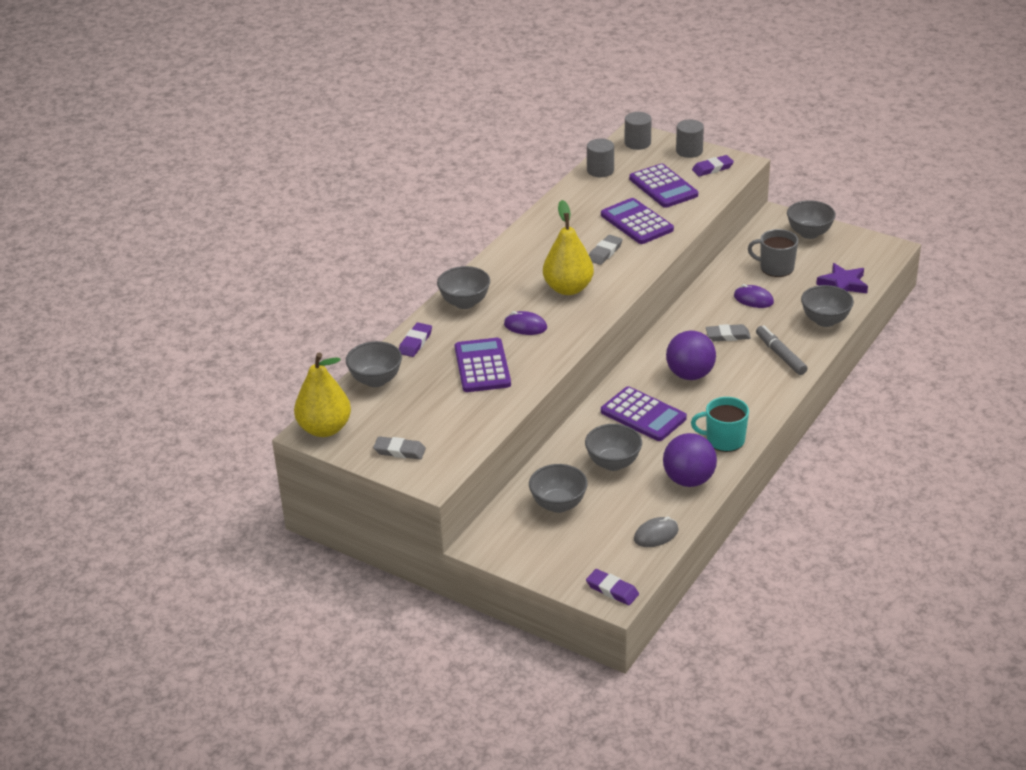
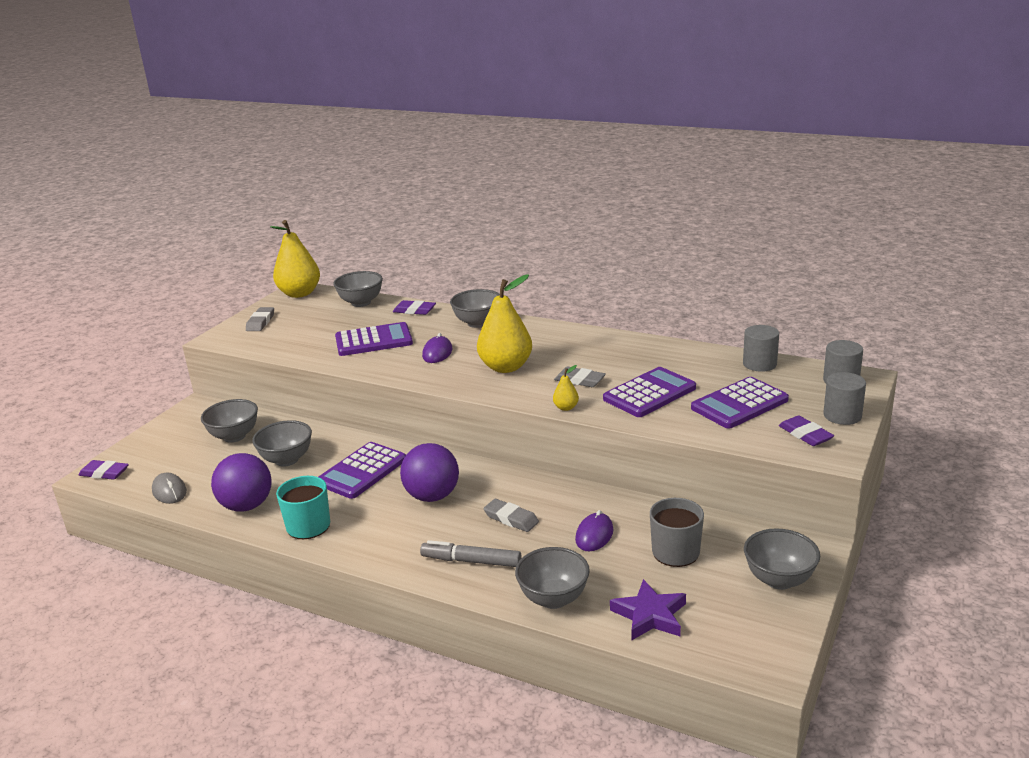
camera: 85 degrees right, 10 degrees down
(612, 590) = (104, 473): purple eraser -> purple eraser turned 75 degrees clockwise
(651, 261) = (566, 408): none -> yellow pear
(728, 336) = (511, 519): grey eraser -> grey eraser turned 45 degrees counterclockwise
(780, 355) = (471, 561): grey marker -> grey marker turned 135 degrees counterclockwise

